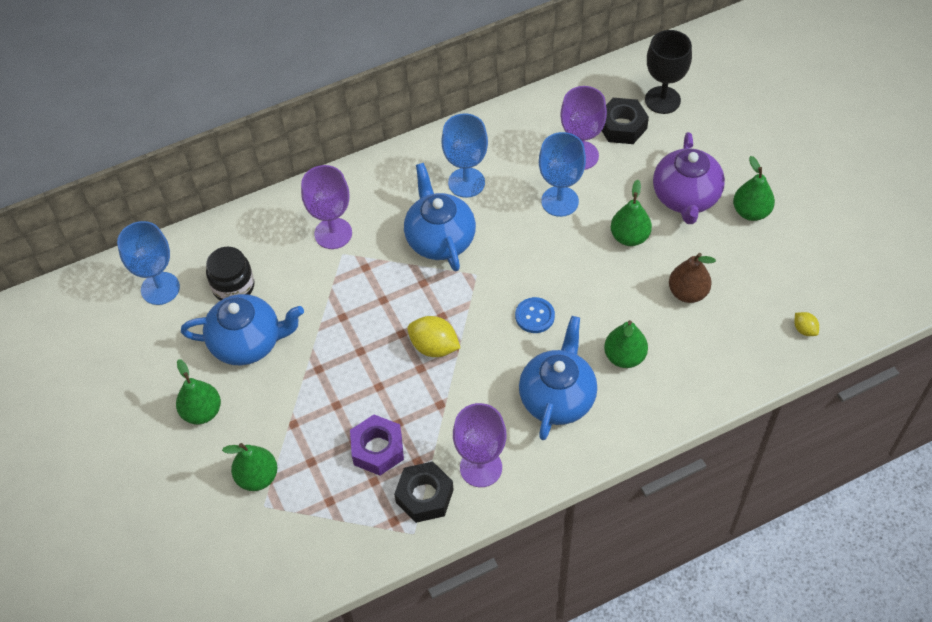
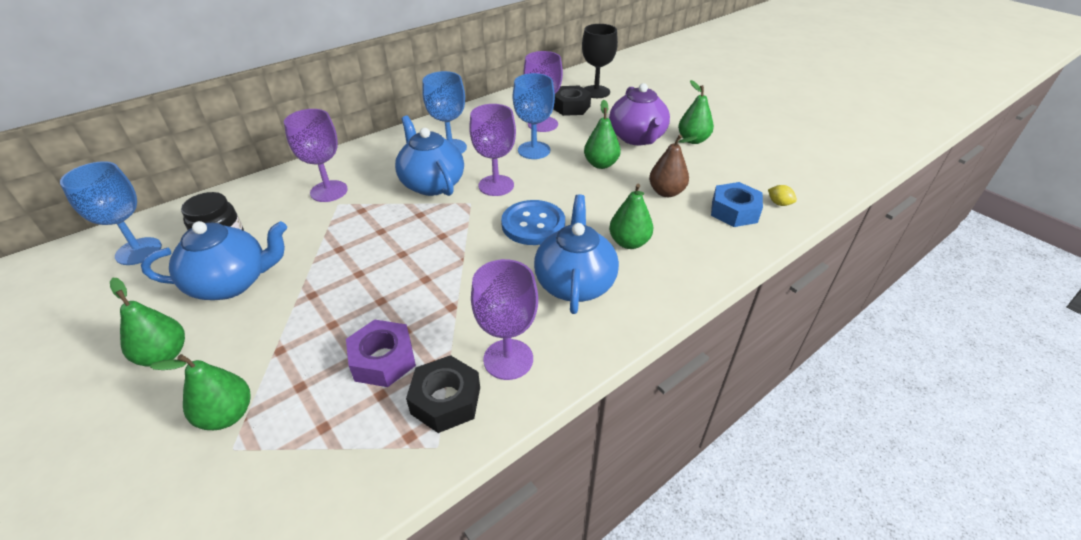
camera: 15 degrees left, 15 degrees down
(434, 347) = (437, 260): yellow lemon -> none
(507, 253) = (496, 185): none -> purple goblet
(534, 316) = (533, 224): blue button -> blue button, size x1.65
(750, 333) = (734, 211): none -> blue nut

